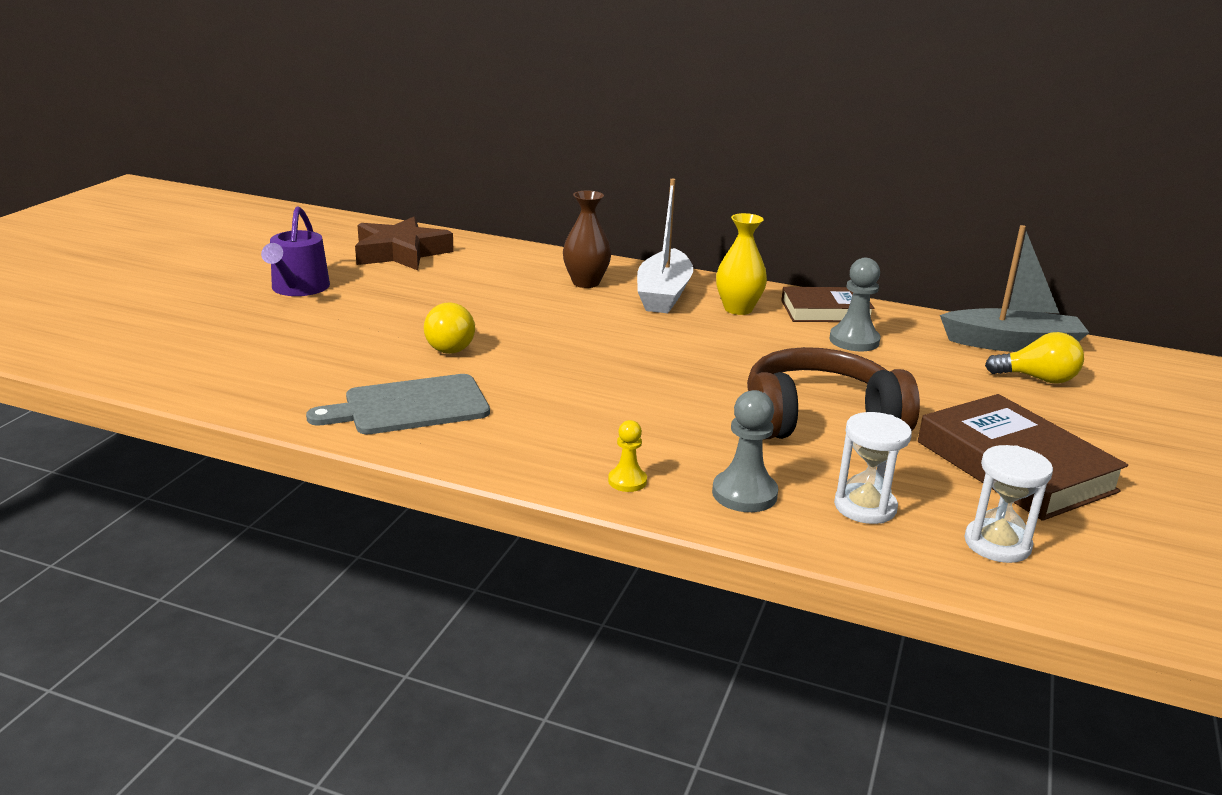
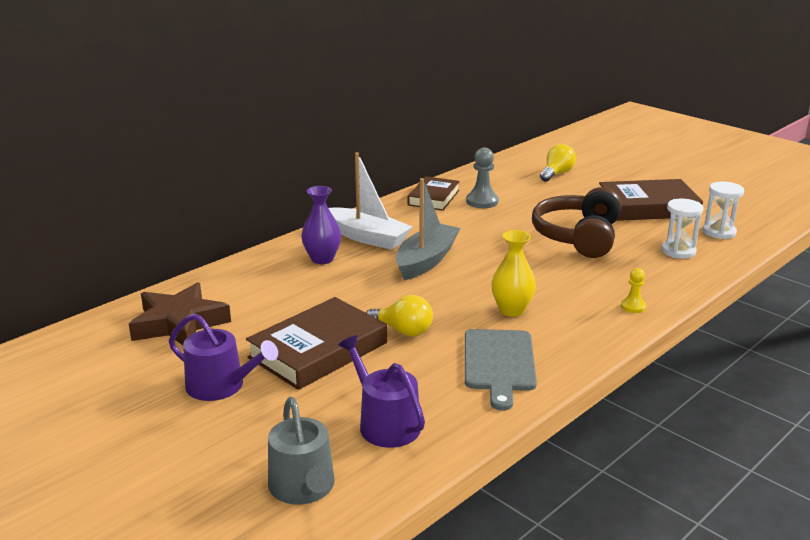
camera: 65 degrees left, 0 degrees up
(143, 348) = (304, 488): none -> grey watering can
(259, 365) = (385, 423): none -> purple watering can
(385, 314) = (318, 350): none -> brown book
(586, 283) = (322, 259): brown vase -> purple vase
(738, 309) = (411, 221): yellow vase -> yellow vase (511, 310)
(744, 494) = (657, 277): grey pawn -> none
(1012, 344) = (512, 167): grey boat -> grey boat (426, 261)

